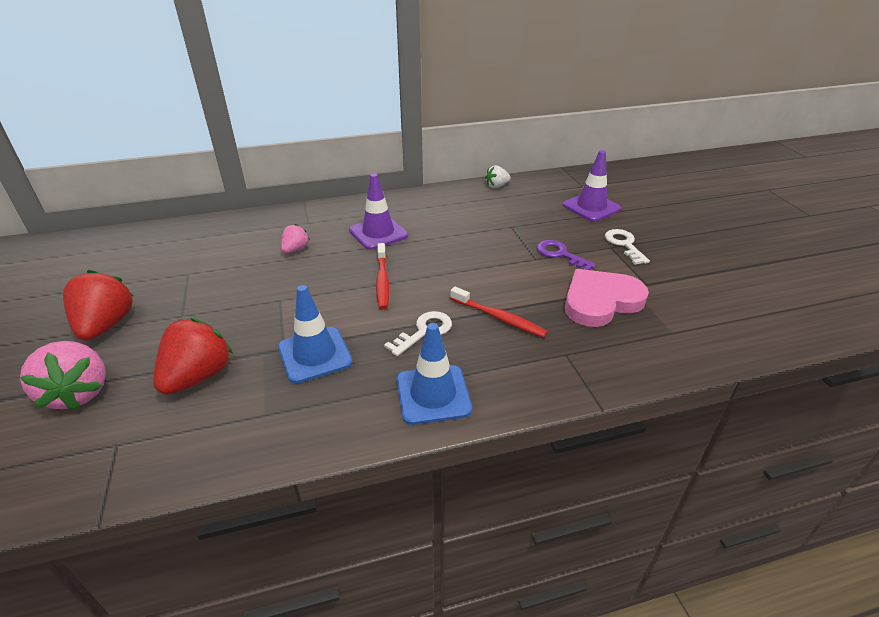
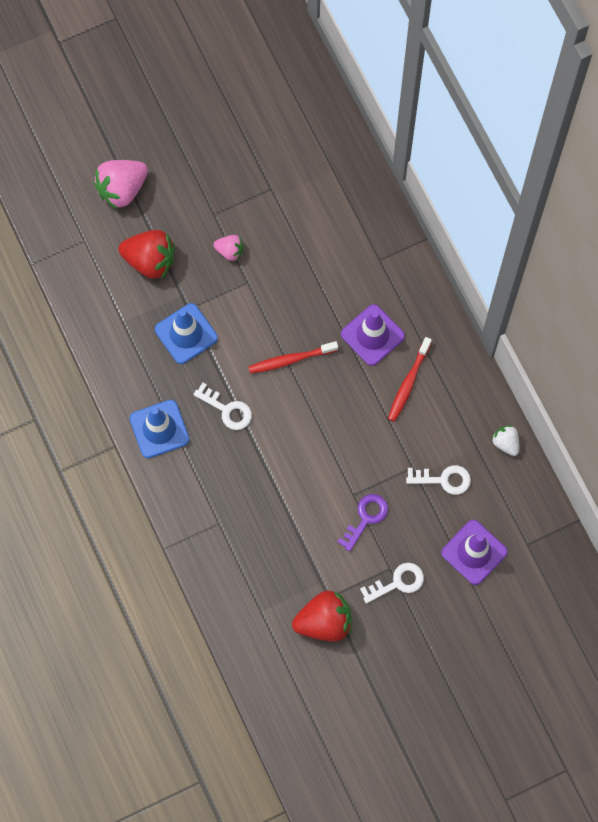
camera: 80 degrees right, 35 degrees up
(106, 325) = (192, 164): red strawberry -> red strawberry (324, 622)
(295, 249) = (327, 266): pink strawberry -> pink strawberry (230, 251)
(499, 318) = (255, 467): red toothbrush -> red toothbrush (408, 383)
(525, 214) = (443, 479): none -> white key
(600, 301) = (294, 553): pink heart -> none

